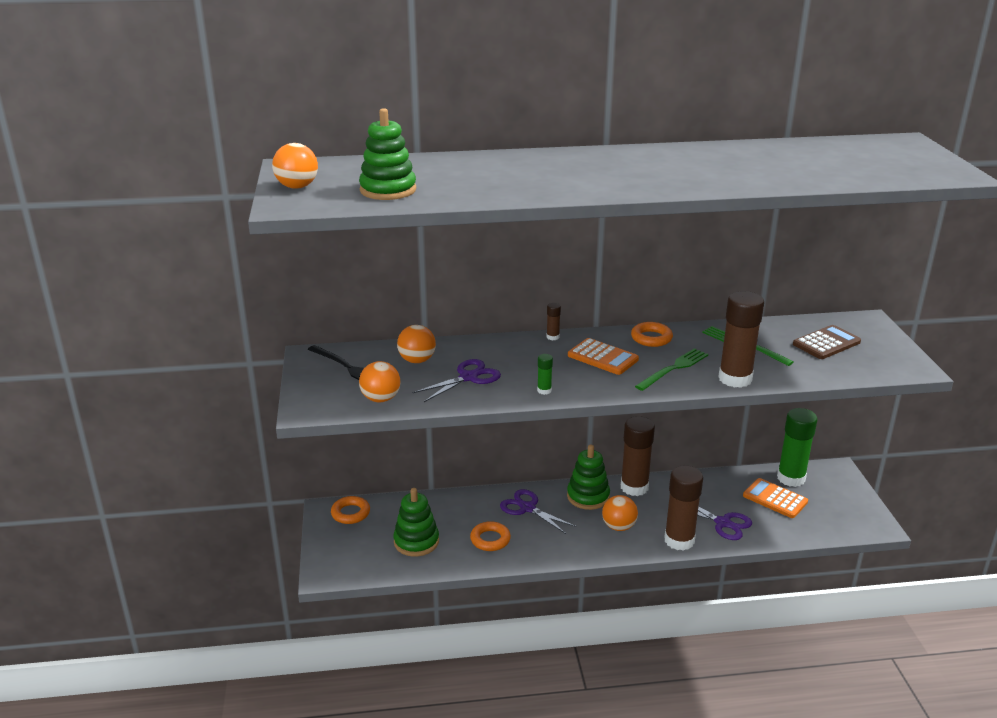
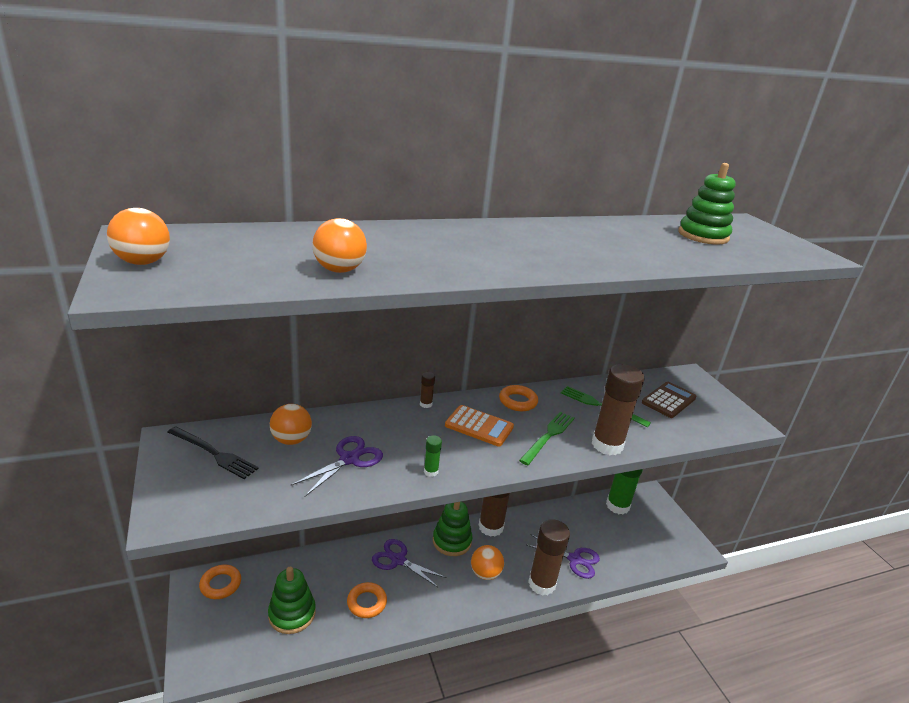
camera: 15 degrees left, 0 degrees up
(380, 399) = (254, 495): orange ball -> orange ball (339, 270)
(388, 190) = (261, 268): green stacking toy -> green stacking toy (703, 236)
(775, 499) = (610, 529): orange calculator -> none

